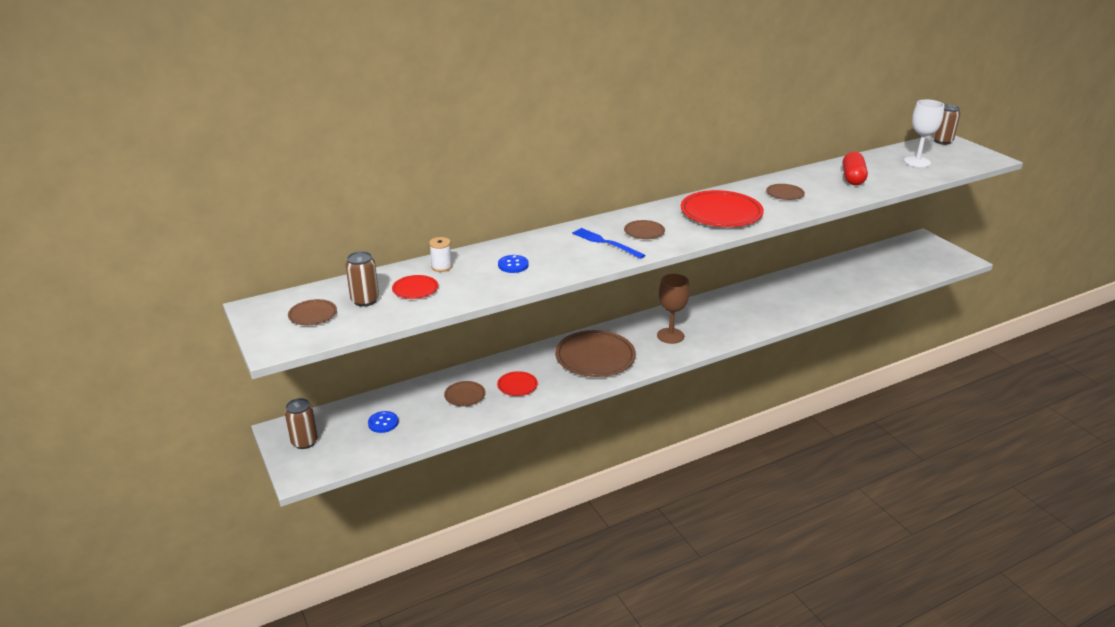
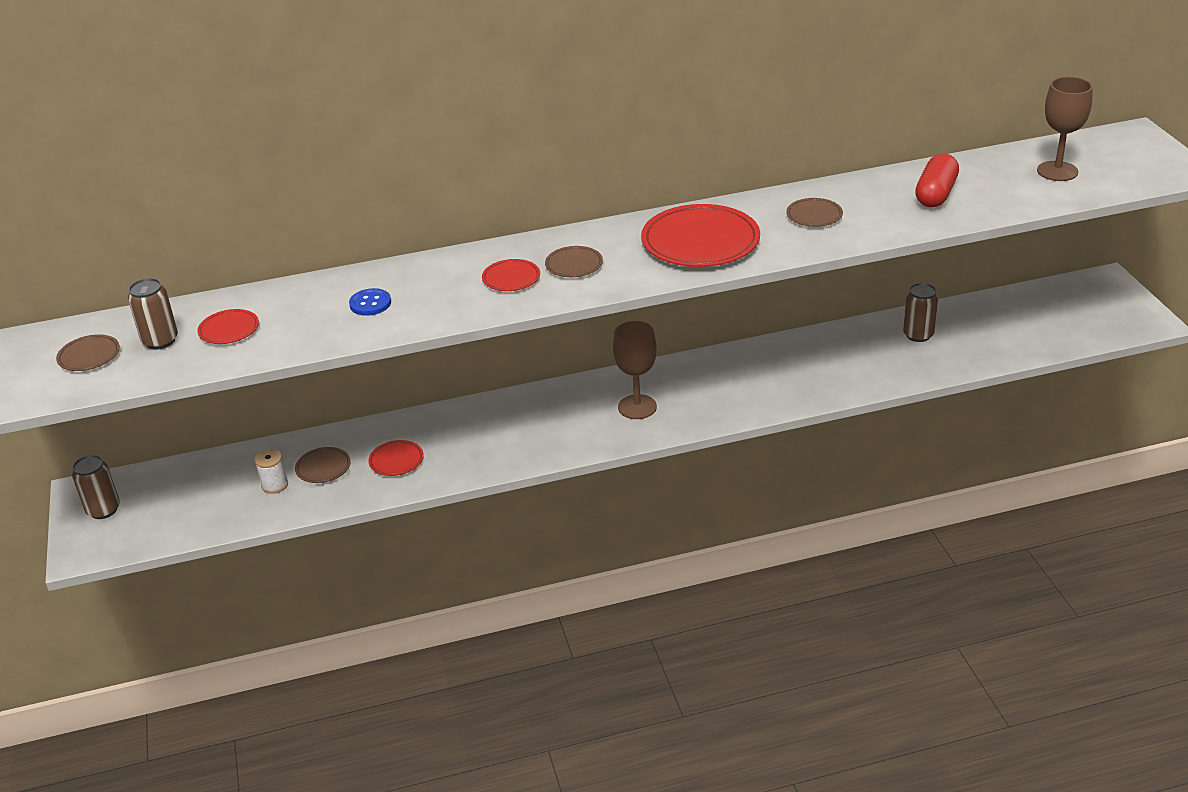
camera: 15 degrees right, 5 degrees up
(383, 423) = (206, 495): blue button -> none
(441, 267) = (278, 299): white spool -> white spool (274, 485)
(595, 357) = (518, 430): brown plate -> none
(605, 243) = (511, 278): blue fork -> red plate
(917, 162) = (1057, 171): white goblet -> brown goblet
(942, 141) = (1125, 136): brown can -> brown can (918, 335)

